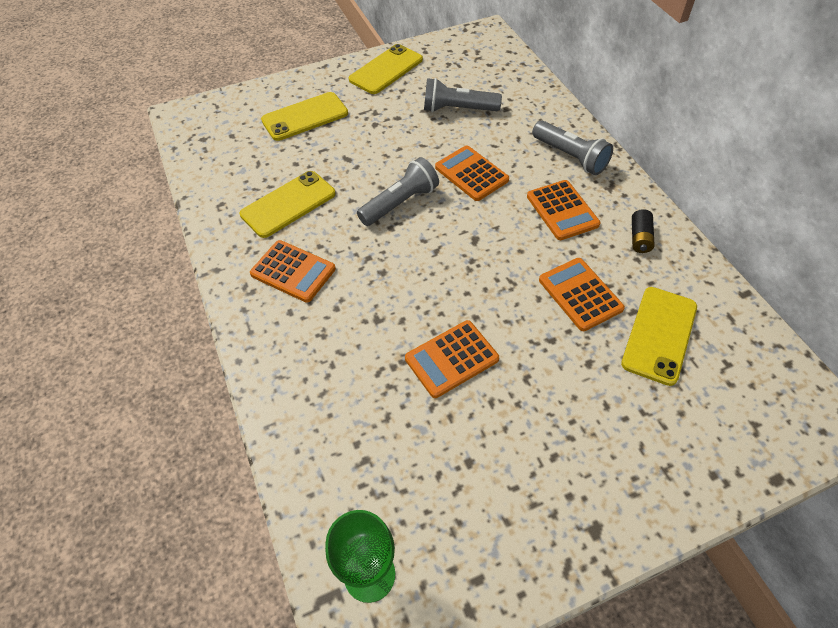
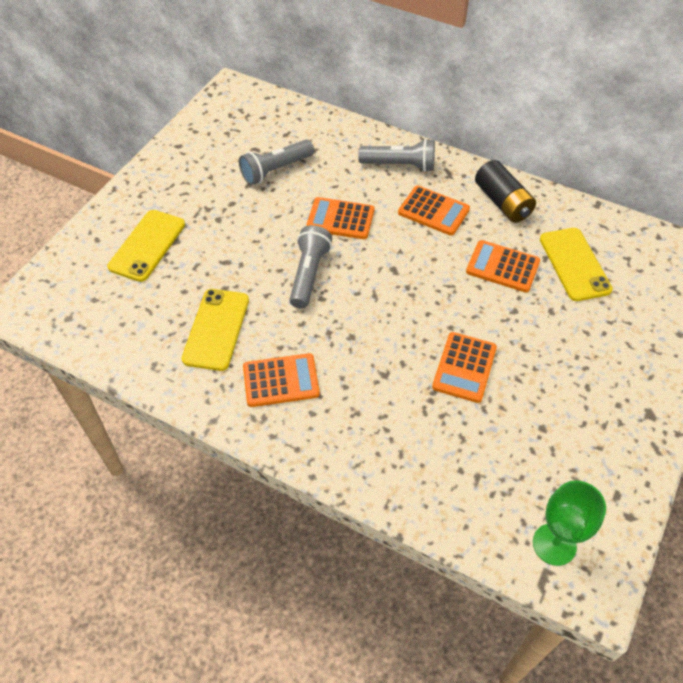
camera: 40 degrees left, 0 degrees up
(386, 70) = (177, 165): yellow phone -> none
(640, 238) = (502, 202): black battery -> black battery, size x1.74

